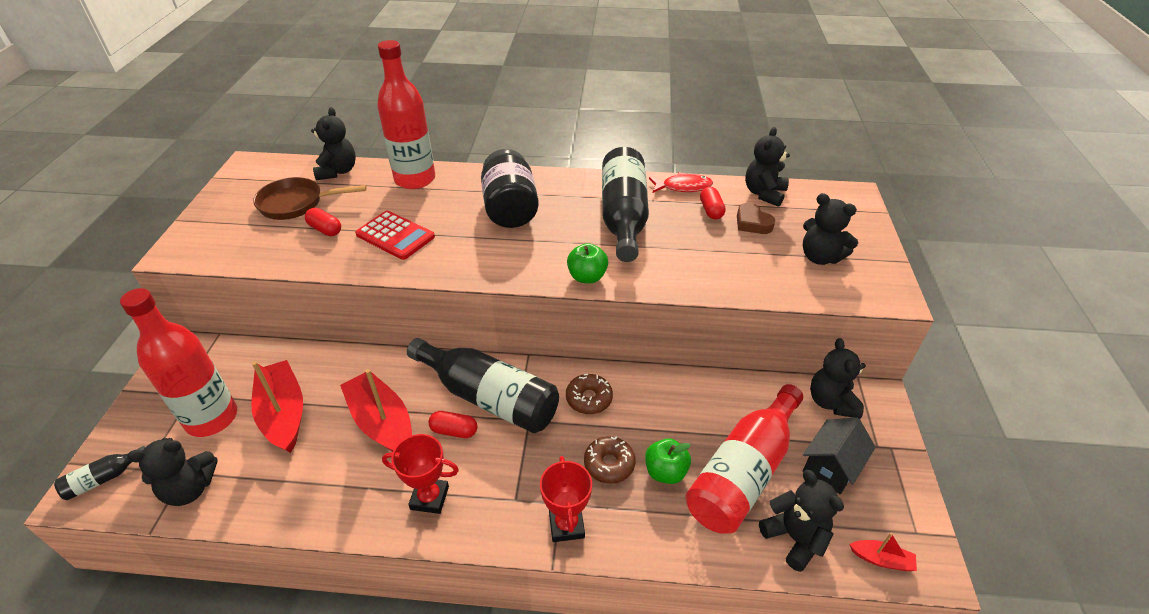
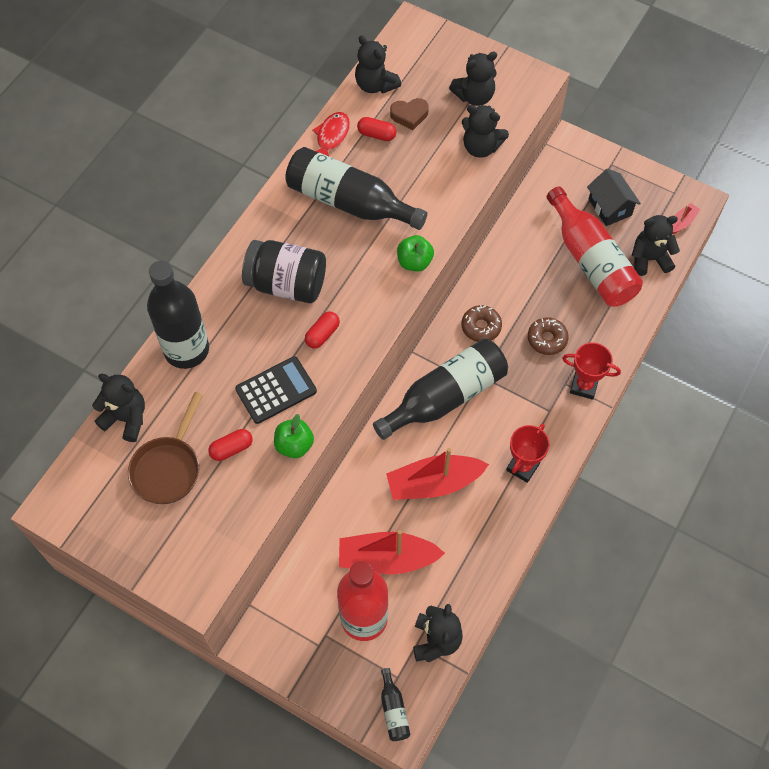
camera: 65 degrees left, 20 degrees up
(395, 236) = (276, 390): red calculator -> black calculator
(415, 179) = (186, 350): red bottle -> black bottle
(454, 431) = (467, 432): red capsule -> red capsule (322, 334)
(665, 472) = (569, 307): green apple -> green apple (294, 445)
(831, 402) = (559, 174): black teddy bear -> black teddy bear (481, 147)

